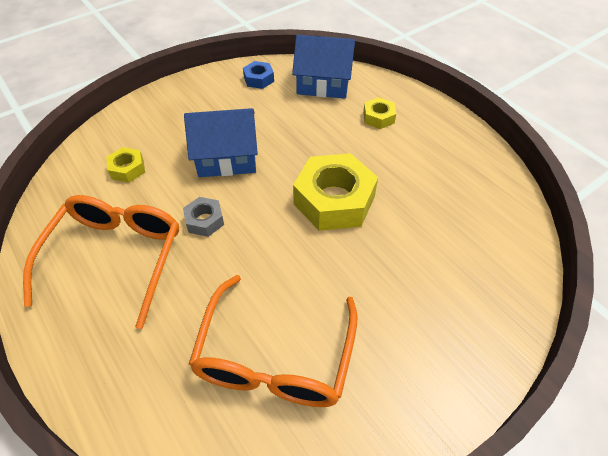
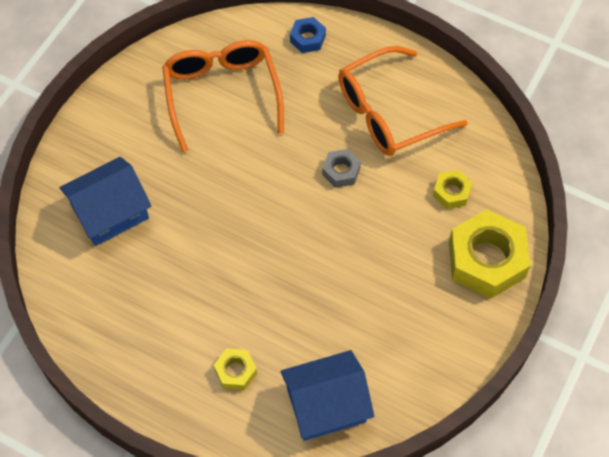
camera: 155 degrees right, 10 degrees up
(116, 257) = (388, 113): orange glasses -> orange glasses turned 75 degrees clockwise
(227, 157) = (367, 245): blue house -> blue house (110, 212)
(259, 79) = (408, 377): blue nut -> blue nut (307, 38)
(334, 200) = (237, 239): yellow nut -> yellow nut (486, 259)

